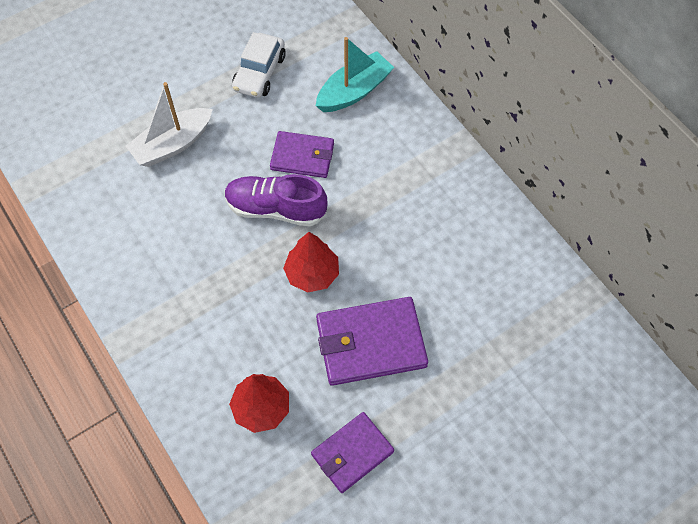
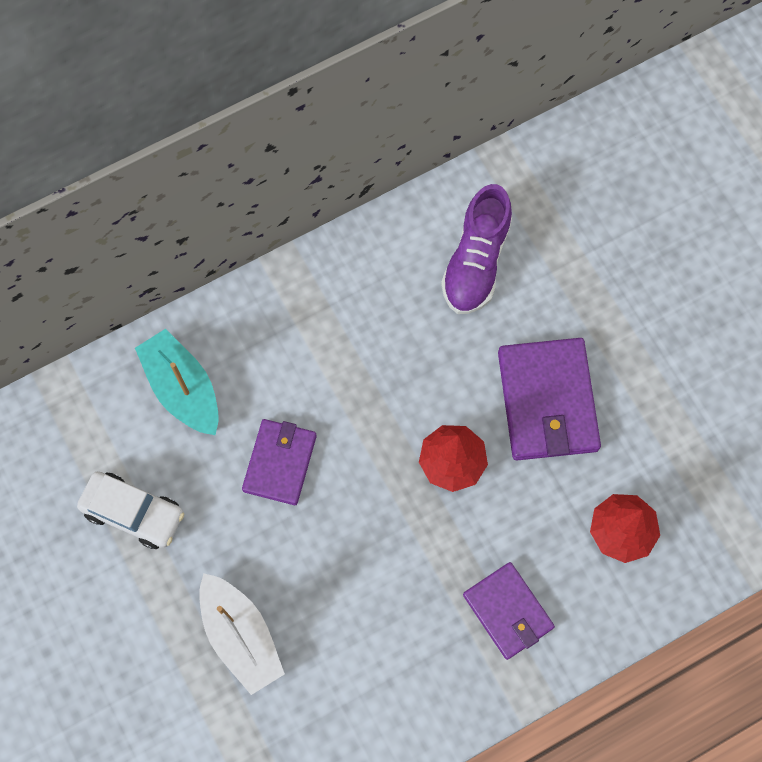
camera: 85 degrees left, 10 degrees up
(276, 209) = (356, 501): purple shoe -> purple shoe (476, 261)
(352, 453) = (677, 433): purple wallet -> purple wallet (508, 611)

